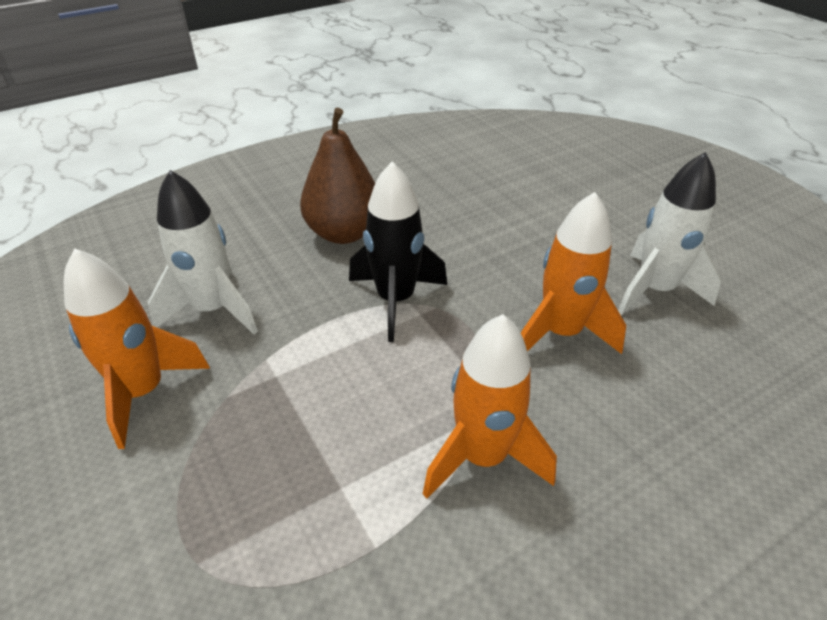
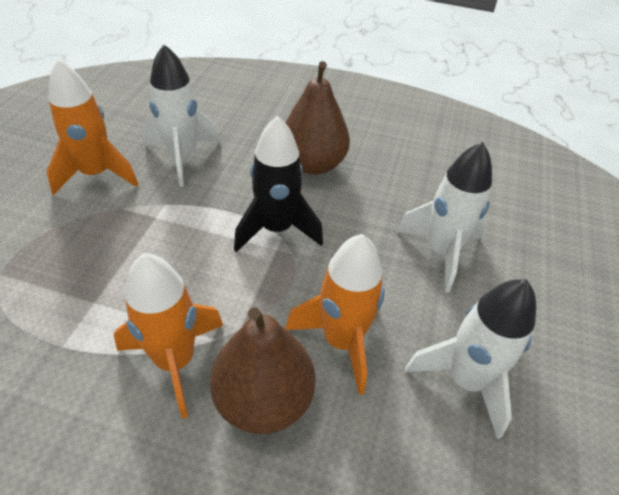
camera: 45 degrees right, 5 degrees up
(525, 226) = (441, 252): none -> white rocket
(579, 416) = (263, 399): none -> brown pear

